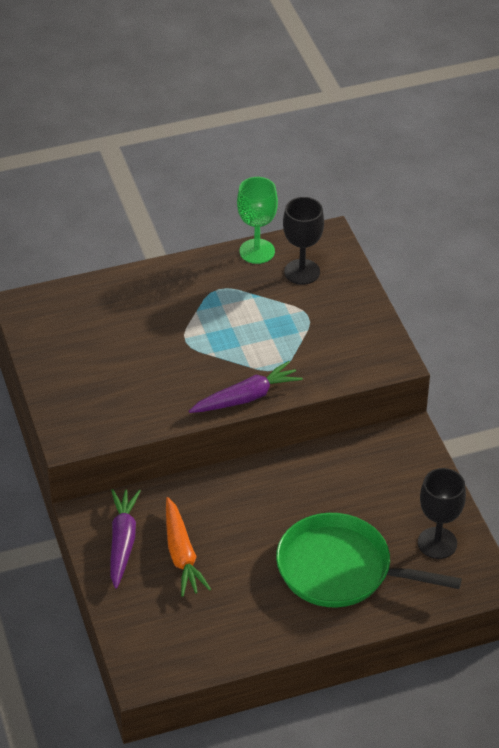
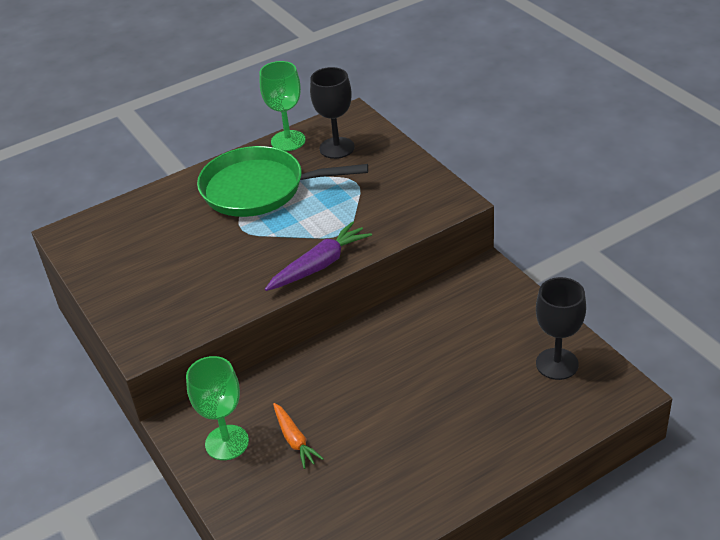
camera: 10 degrees left, 5 degrees down
(122, 542) = (227, 442): purple carrot -> green goblet
(182, 554) = (295, 440): orange carrot -> orange carrot, size x0.66
(340, 569) = (468, 414): green pan -> green pan (259, 189)

